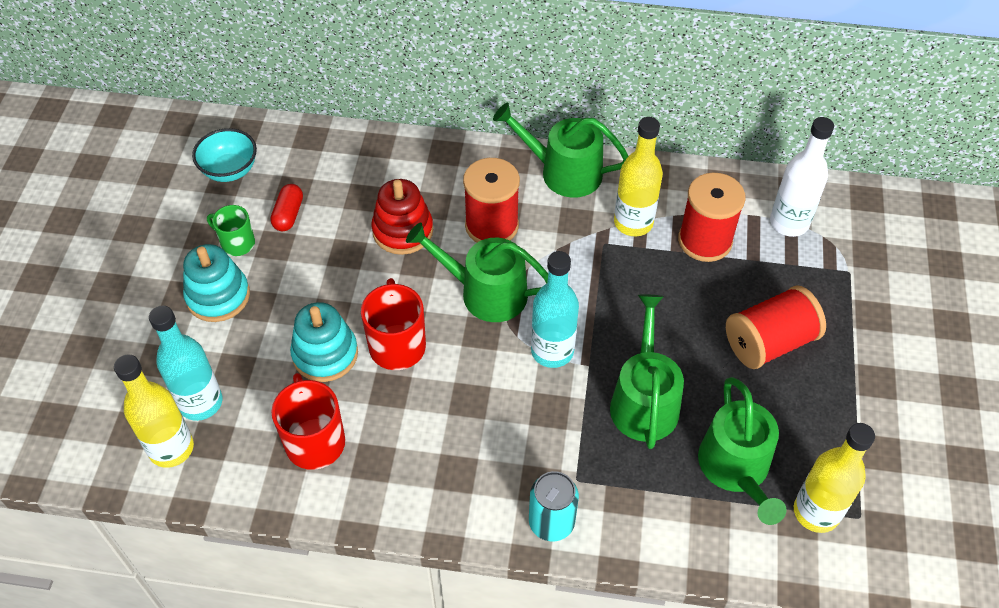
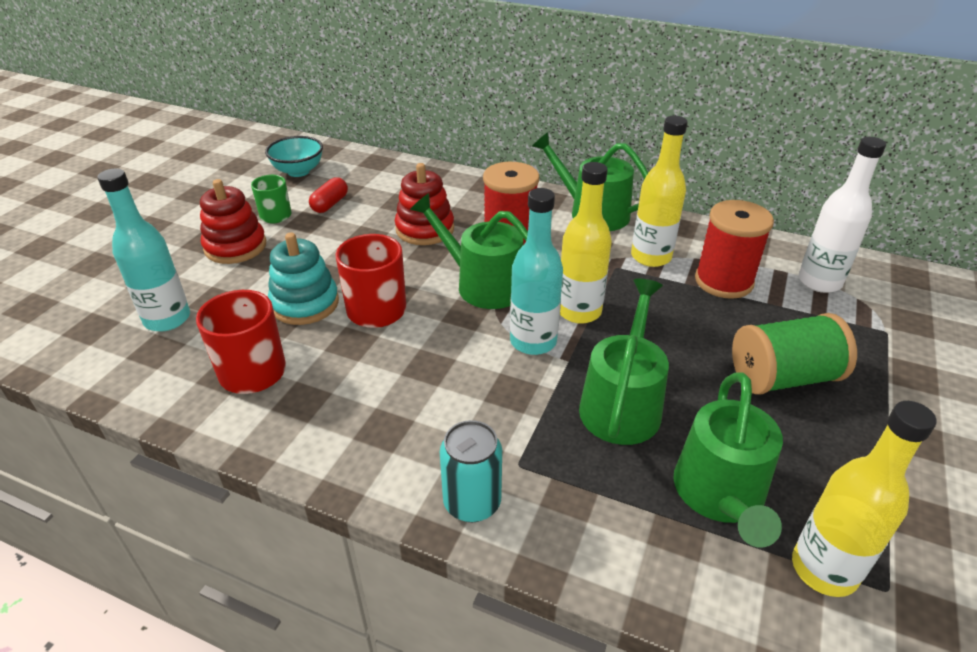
camera: 15 degrees right, 15 degrees down
(171, 448) = (115, 349): yellow bottle -> yellow bottle (579, 311)
(218, 296) = (235, 247): turquoise stacking toy -> red stacking toy
(769, 342) = (783, 377): red spool -> green spool

